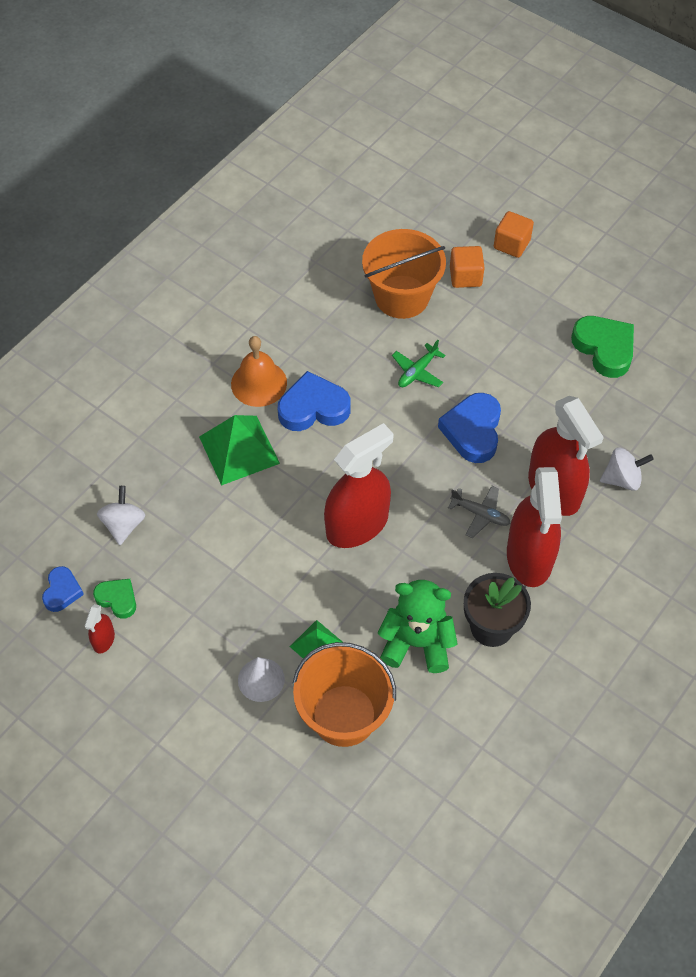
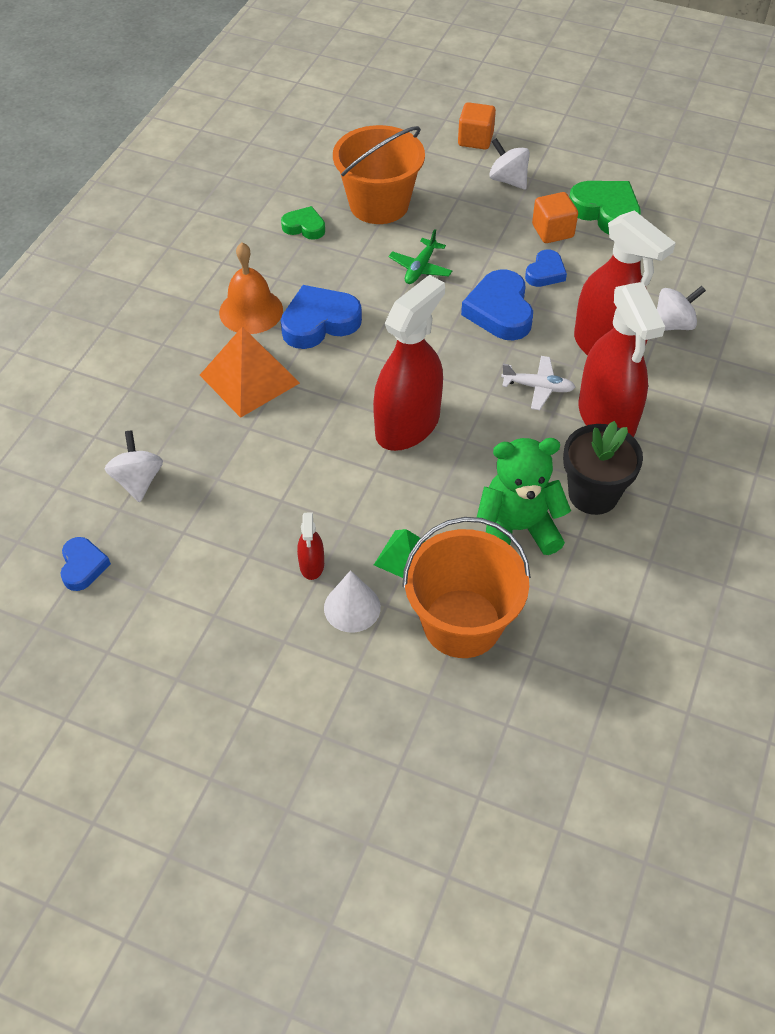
camera: 15 degrees left, 5 degrees down
(103, 639) = (149, 607): red spray bottle -> red spray bottle (312, 564)
(117, 599) = (153, 560): green heart -> green heart (304, 227)
(239, 449) = (249, 378): green pyramid -> orange pyramid
(465, 276) = (439, 175): orange cube -> orange cube (552, 231)
(480, 514) = (538, 387): grey plane -> white plane
(526, 400) = (545, 273): none -> blue heart
(527, 295) = (508, 180): none -> white spinning top

